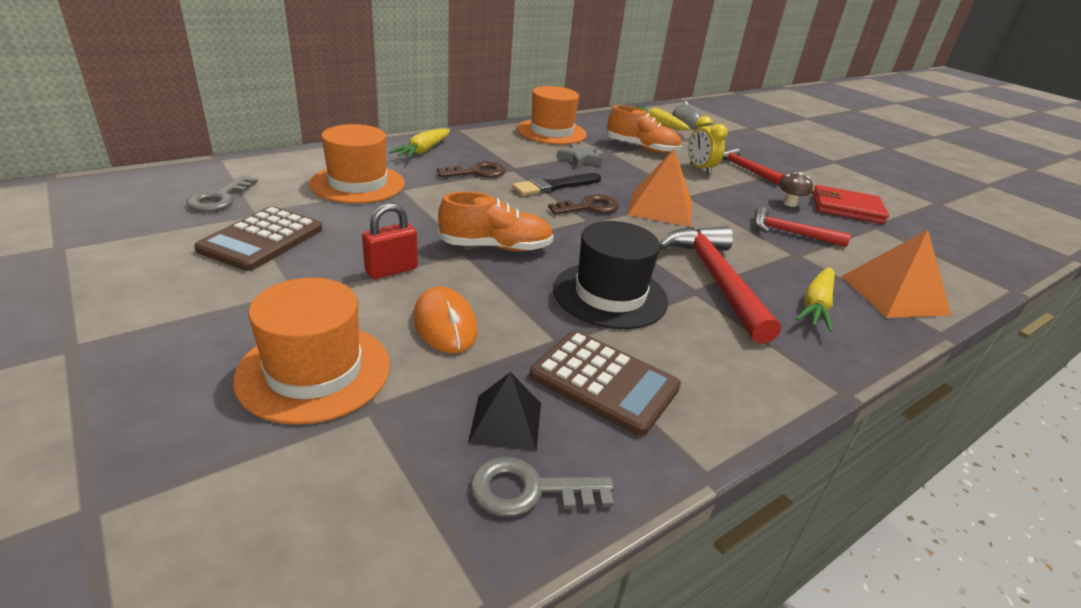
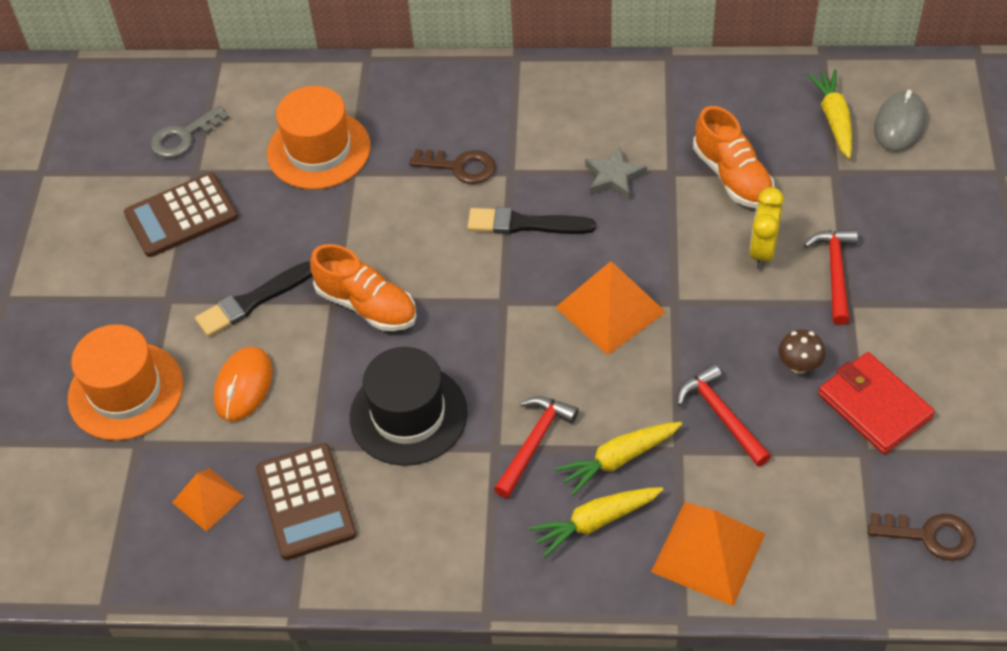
camera: 45 degrees right, 20 degrees up
(391, 270) = (252, 301): red padlock -> black brush
(423, 151) = (435, 102): yellow carrot -> yellow carrot (618, 460)
(506, 422) = (208, 499): black pyramid -> orange pyramid
(529, 490) = (177, 556): grey key -> none
(551, 132) = (641, 99): orange hat -> none
(589, 207) = (525, 277): brown key -> brown key (930, 536)
(715, 280) = (534, 443): red hammer -> red hammer, size x0.60

